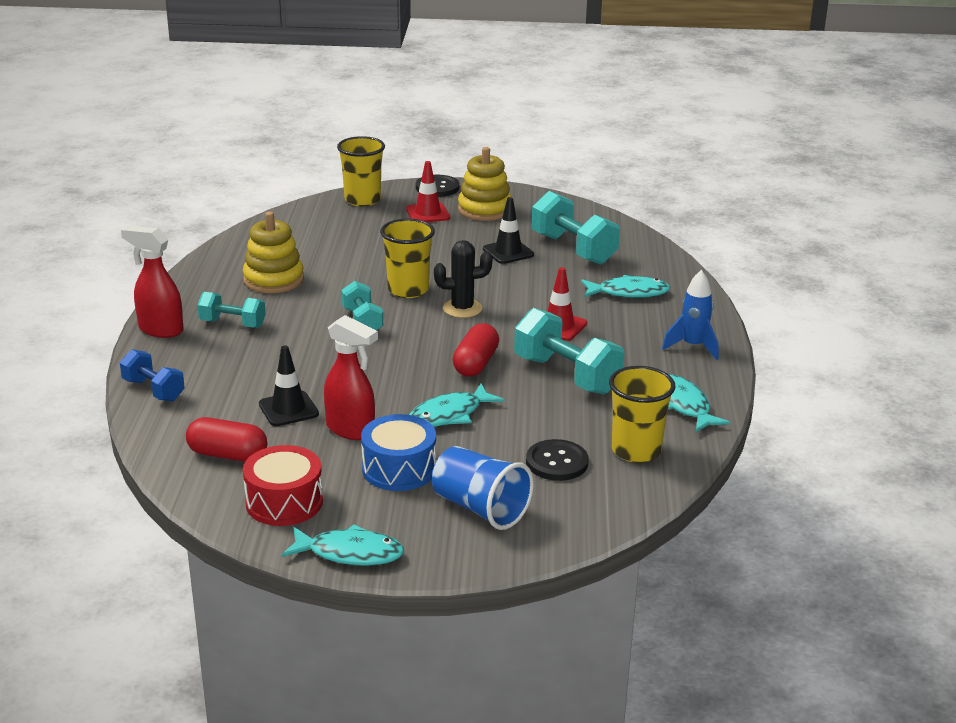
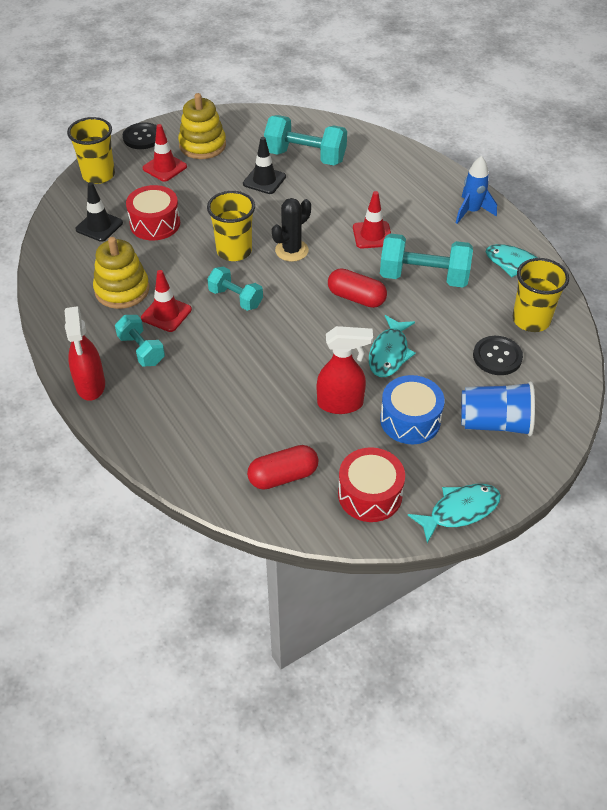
camera: 35 degrees left, 20 degrees up
(153, 390) = (157, 448): blue dumbbell -> none
(160, 330) = (90, 386): red spray bottle -> red spray bottle turned 90 degrees counterclockwise
(232, 324) = (141, 350): turquoise dumbbell -> turquoise dumbbell turned 75 degrees clockwise
(287, 309) = (166, 314): none -> red traffic cone
(288, 409) = (277, 409): black traffic cone -> black traffic cone (99, 226)
(364, 247) = (155, 223): none -> red drum
(476, 364) = (356, 298): red capsule -> red capsule turned 45 degrees counterclockwise
(628, 293) = (383, 182): turquoise fish -> none

